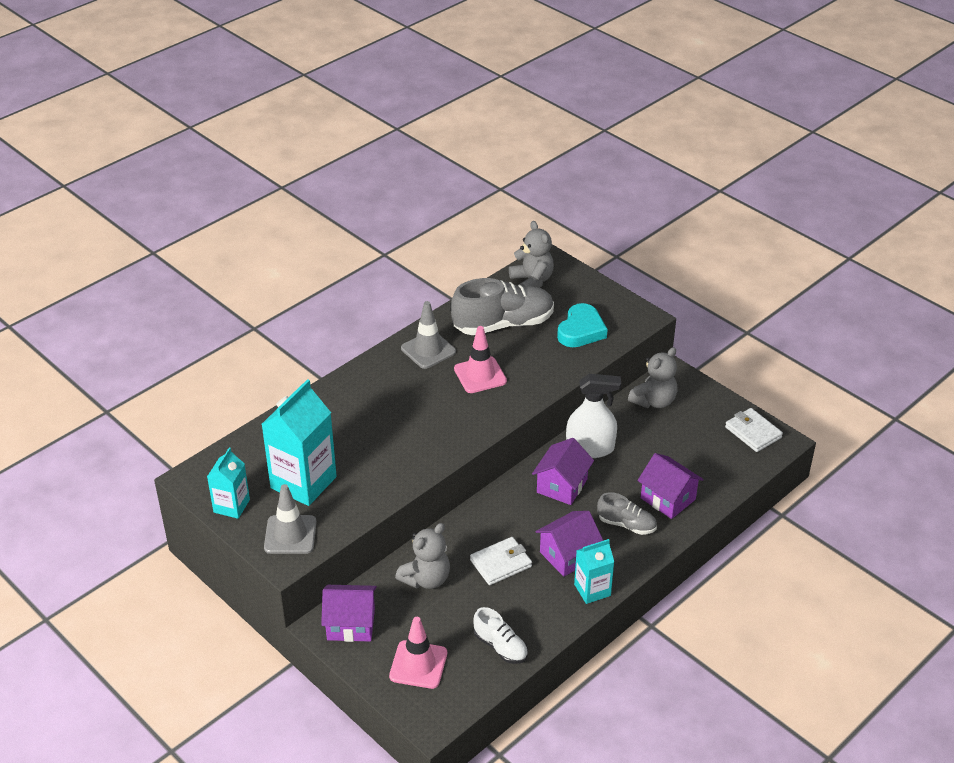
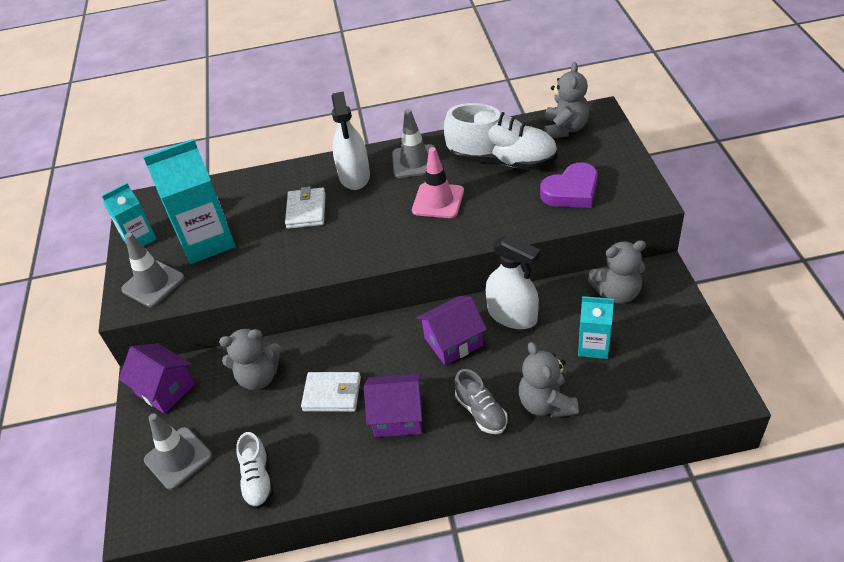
camera: 40 degrees right, 5 degrees up
(385, 380) = (354, 176): none -> white spray bottle
(418, 665) = (178, 458): pink traffic cone -> grey traffic cone
(503, 324) = (502, 160): grey shoe -> white shoe
(581, 330) = (571, 191): turquoise heart -> purple heart
(592, 590) = (389, 466): turquoise carton -> turquoise carton (593, 346)
(668, 498) = (546, 404): purple house -> grey teddy bear
(753, 432) = (701, 371): white wallet -> white wallet (306, 210)

